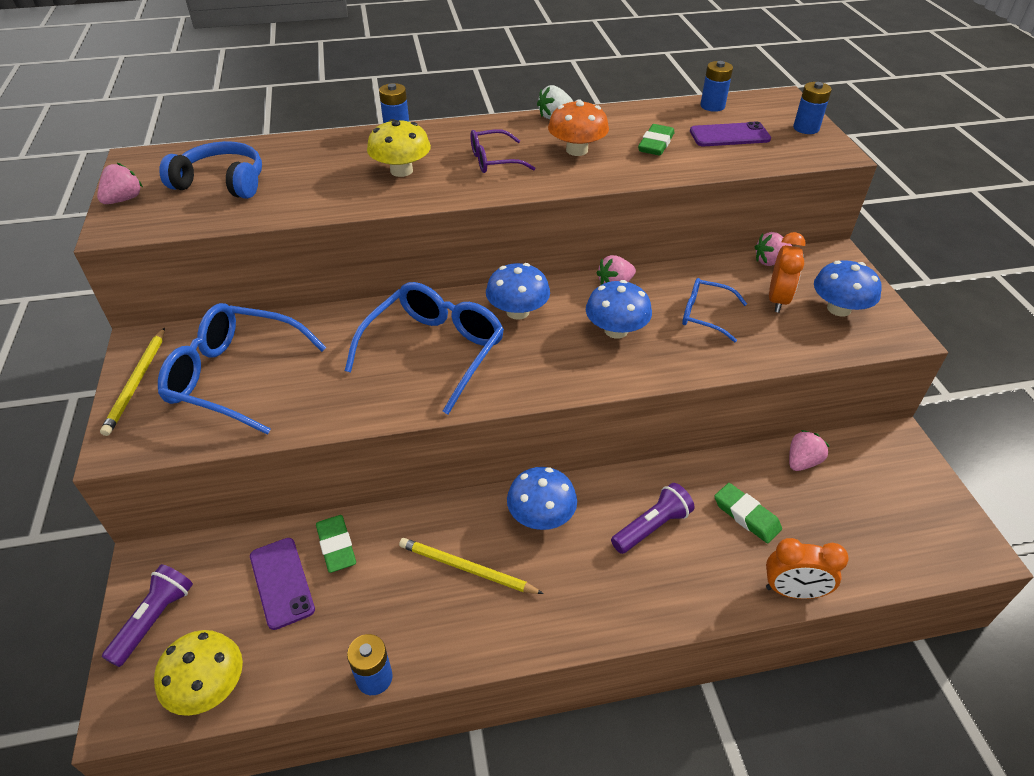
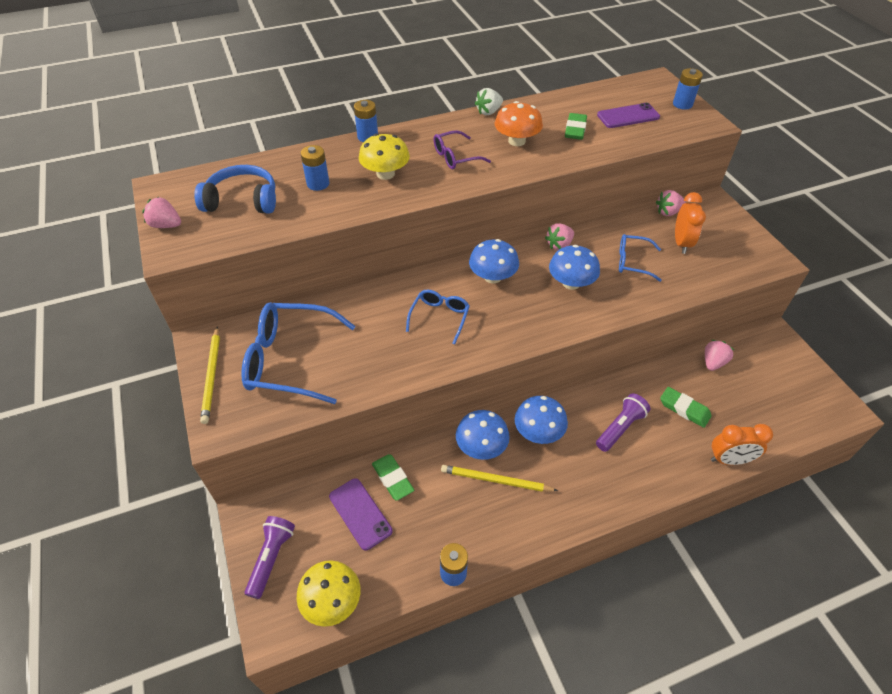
camera: 10 degrees left, 5 degrees up
(124, 199) = (166, 225): pink strawberry -> pink strawberry turned 90 degrees counterclockwise
(435, 350) = (440, 317): blue glasses -> blue glasses, size x0.55
(712, 106) = (607, 91): blue battery -> blue battery (318, 184)
(839, 308) = (726, 245): blue mushroom -> blue mushroom (481, 446)

